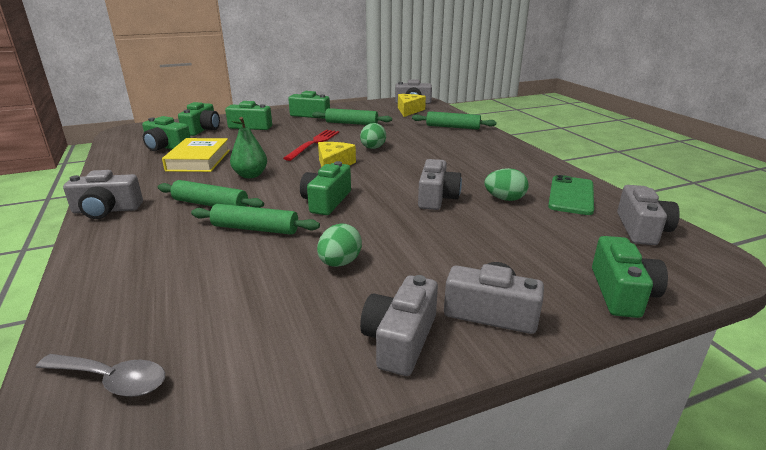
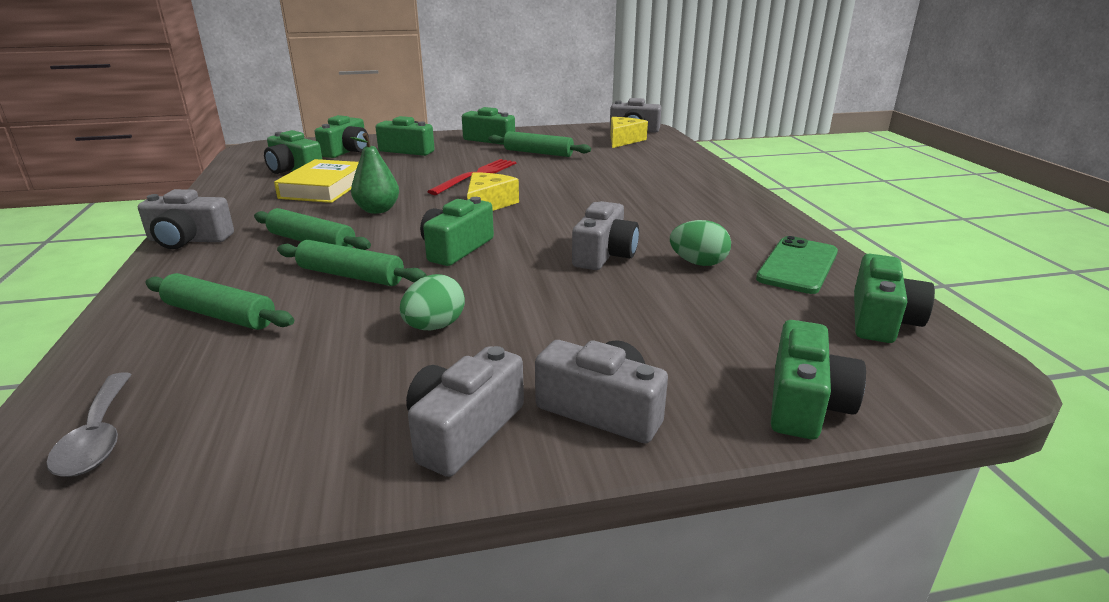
camera: 10 degrees right, 0 degrees up
(112, 380) = (98, 437): grey spoon -> grey spoon turned 45 degrees clockwise
(373, 148) = (550, 186): green egg -> none
(453, 127) = (673, 164): green rolling pin -> green rolling pin (220, 315)
(641, 229) = (881, 320): grey camera -> green camera

